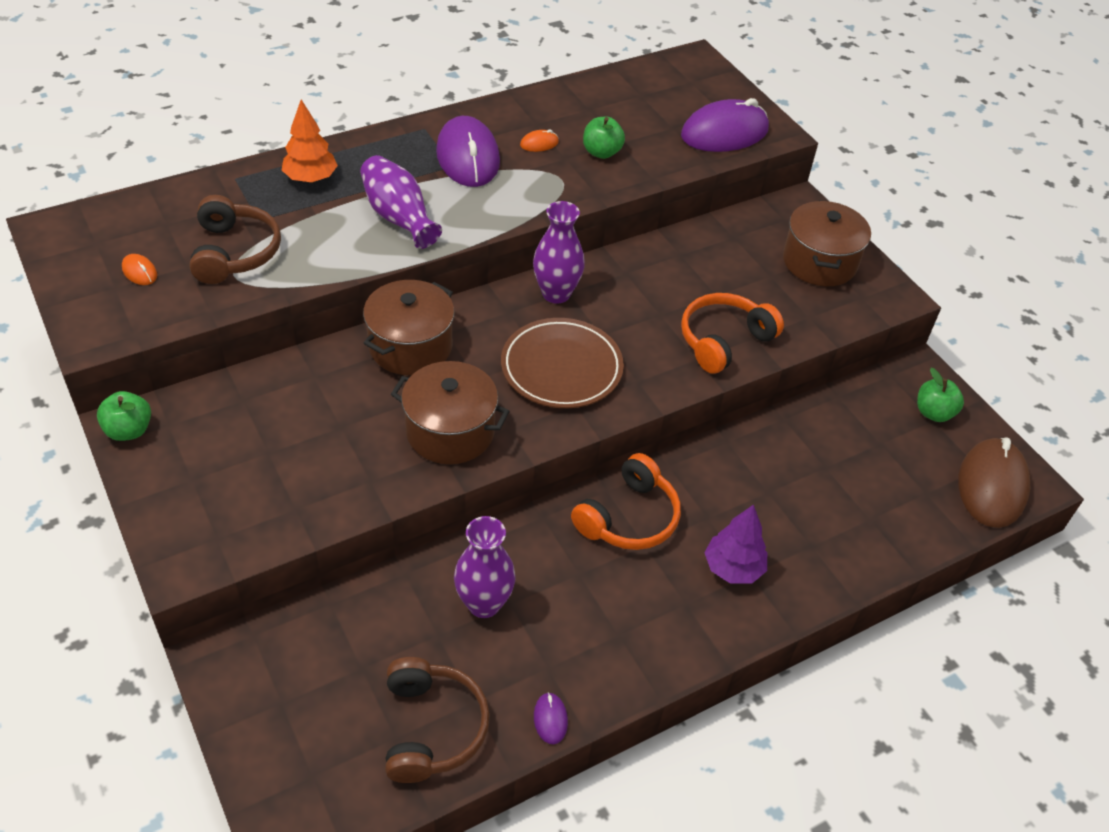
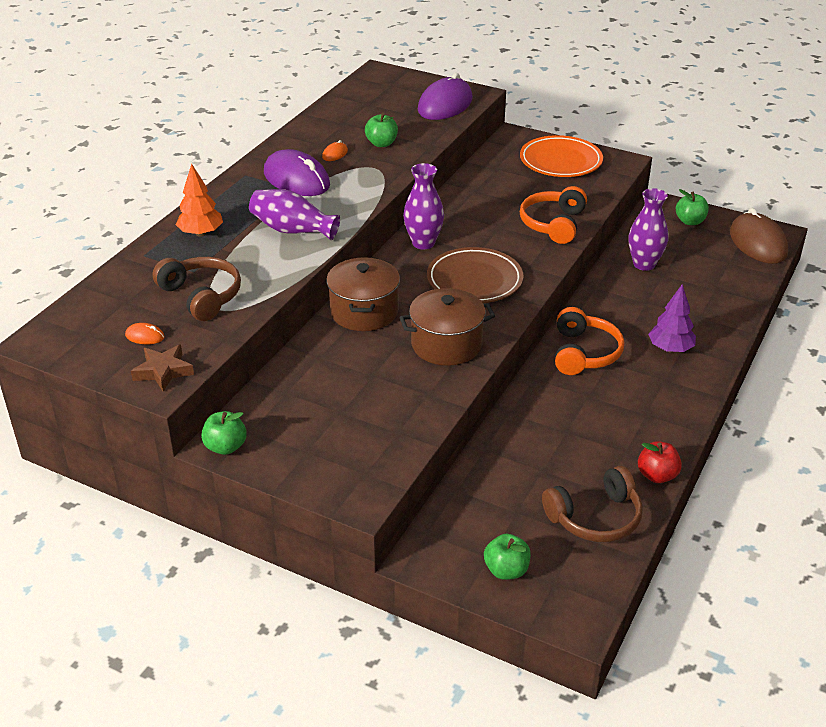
camera: 30 degrees left, 10 degrees down
(113, 320) = (163, 371): none -> brown star
(282, 729) = (506, 570): none -> green apple
(432, 728) = (595, 518): brown headphones -> brown headphones turned 105 degrees clockwise
(484, 603) = (551, 439): purple vase -> purple vase (644, 264)
(550, 719) = (657, 475): purple mouse -> red apple
(819, 262) = (560, 161): brown pot -> orange plate

